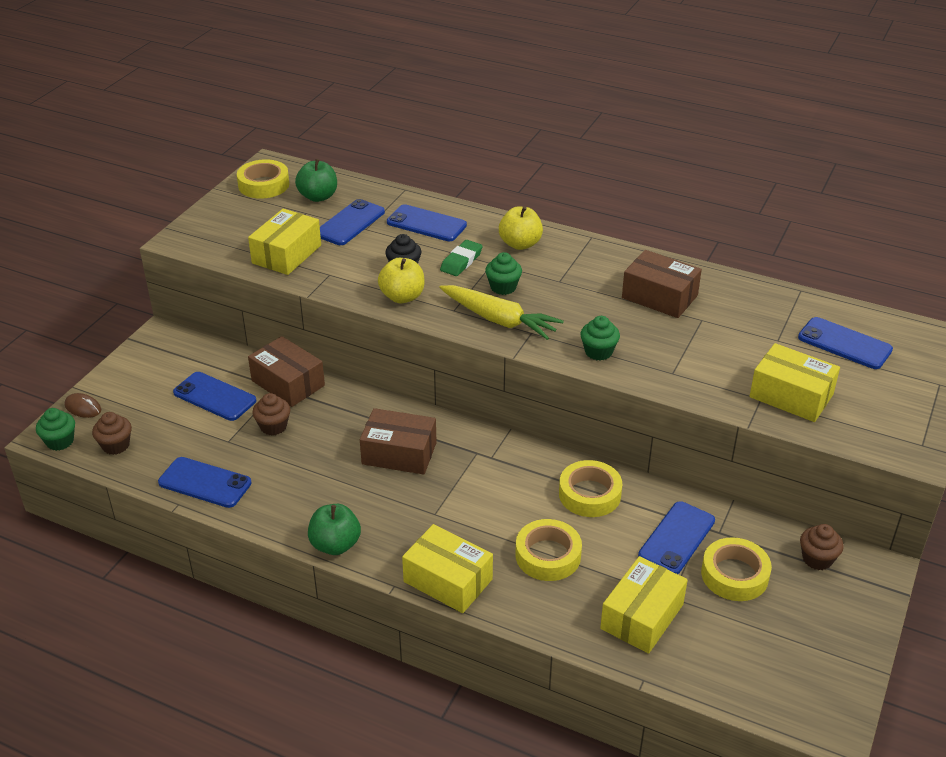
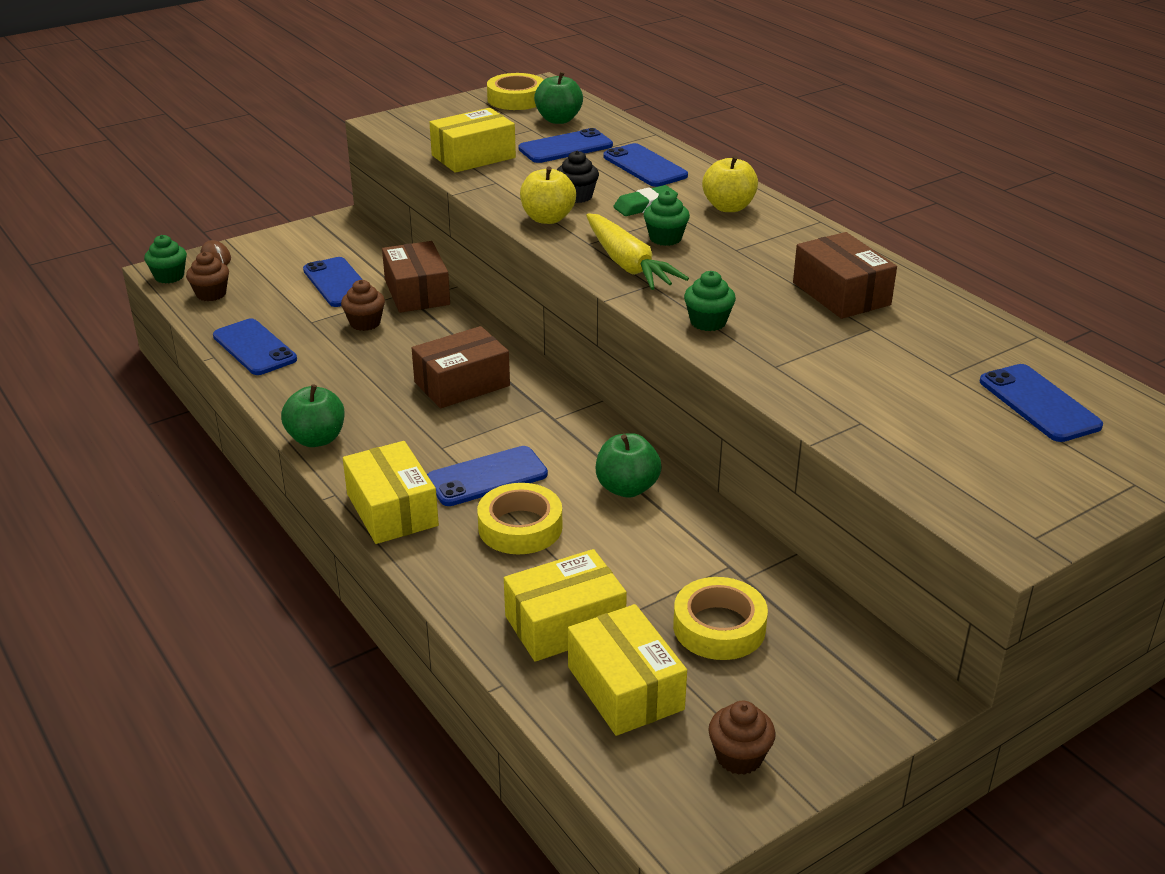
camera: 30 degrees right, 5 degrees down
(399, 453) = (462, 384): brown box -> brown box turned 75 degrees counterclockwise
(589, 494) = (627, 488): yellow tape -> green apple
(677, 538) = (685, 565): blue phone -> blue phone (487, 477)
(791, 396) = (904, 432): yellow box -> yellow box (625, 688)
(817, 559) = (844, 652): brown cupcake -> brown cupcake (739, 757)

